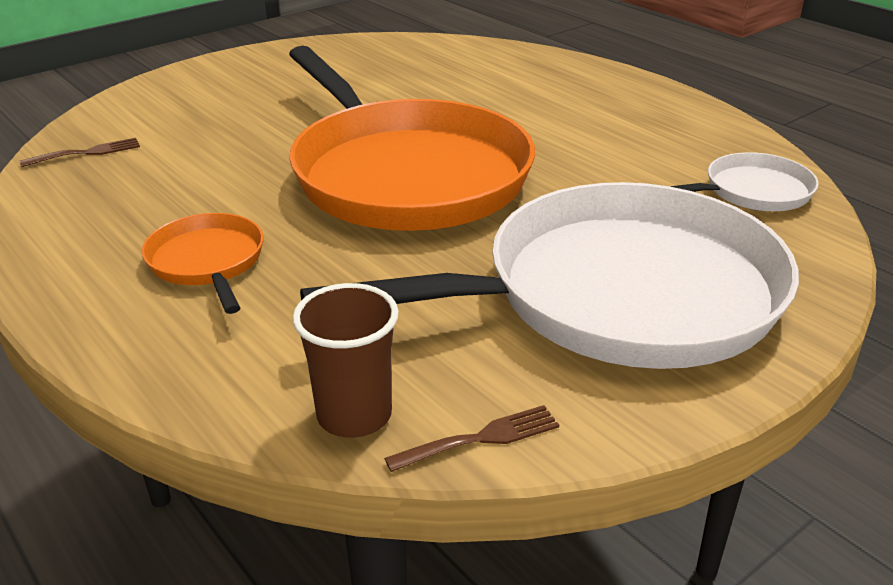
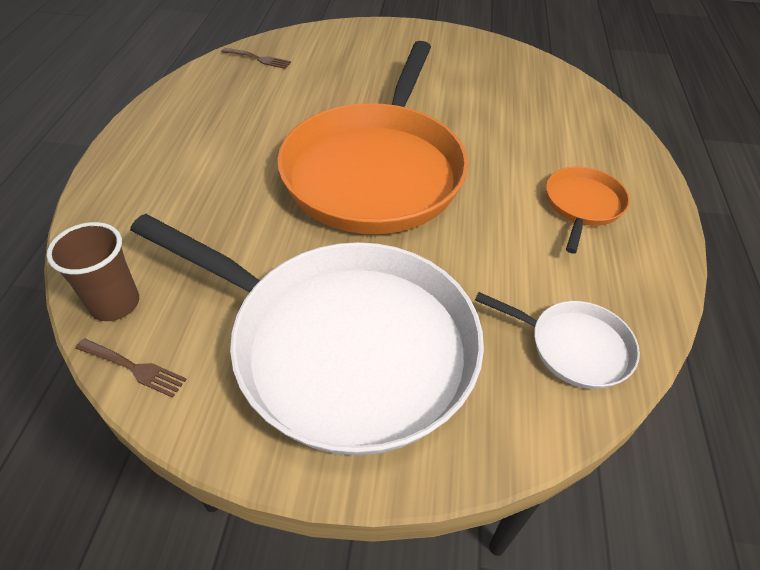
camera: 45 degrees right, 15 degrees up
(207, 262) = (202, 163): orange pan -> orange pan (582, 205)

